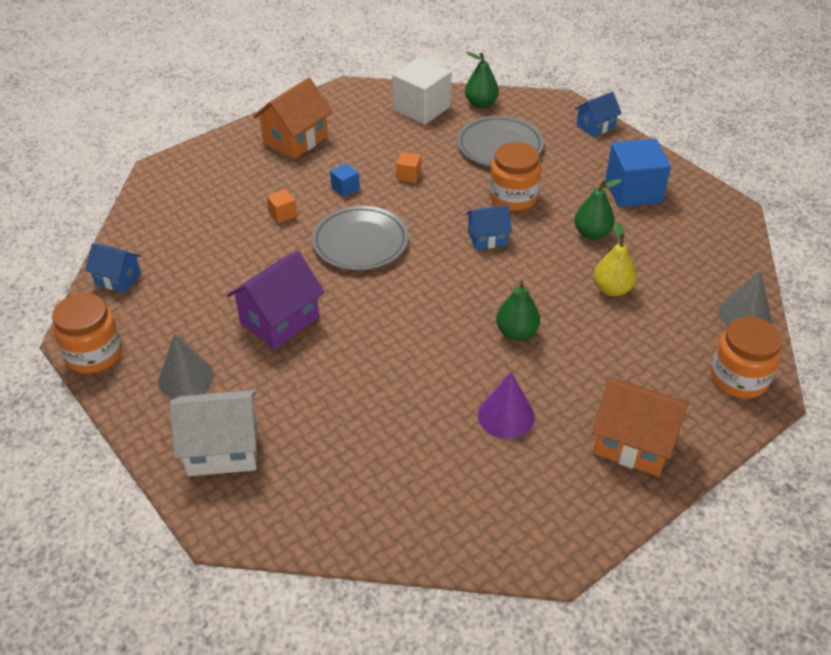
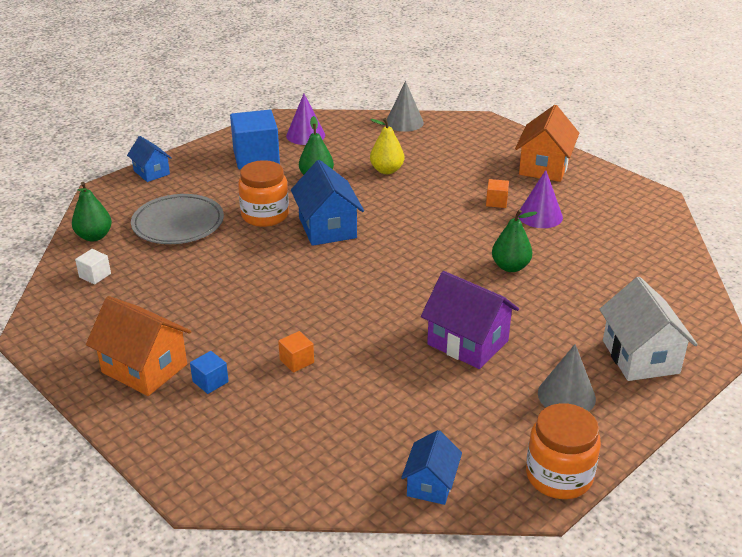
camera: 95 degrees left, 10 degrees down
(345, 188) = (247, 319): blue cube -> blue cube (210, 382)
(360, 242) = (341, 301): grey plate -> none
(408, 175) = (226, 277): orange cube -> orange cube (496, 202)
(421, 109) = (95, 275): white cube -> white cube, size x0.45
(487, 238) = (327, 228): blue house -> blue house, size x1.66
(516, 332) = (448, 212): green pear -> green pear (510, 267)
(692, 228) = (305, 135): none -> purple cone
(738, 378) = (469, 128): orange jar -> none

